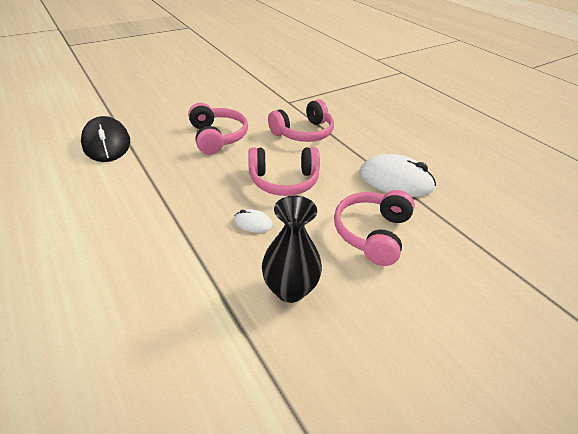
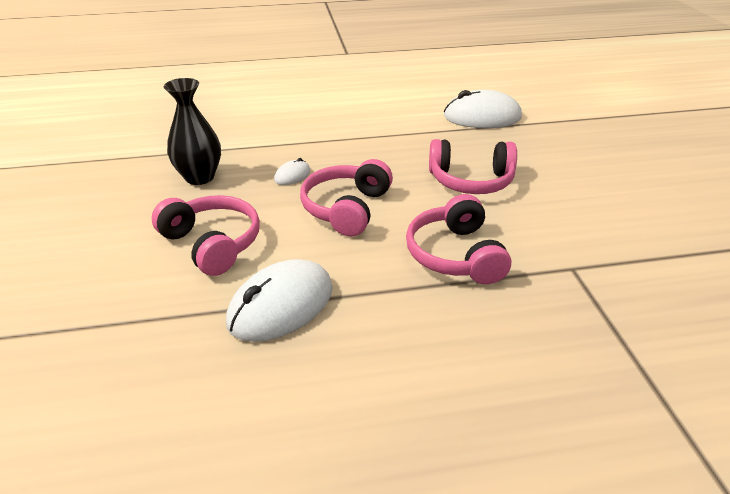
camera: 115 degrees right, 5 degrees down
(106, 143) = (482, 117): black mouse -> white mouse

